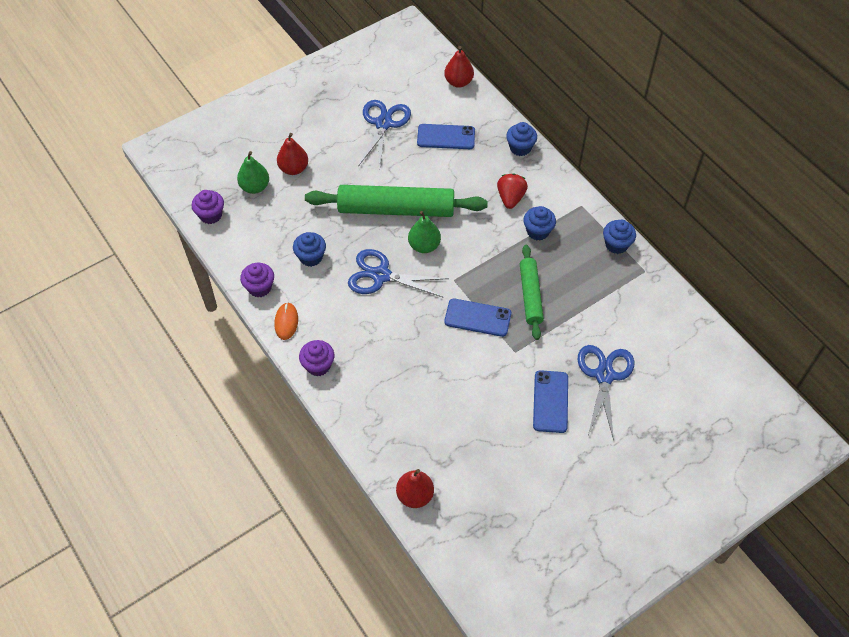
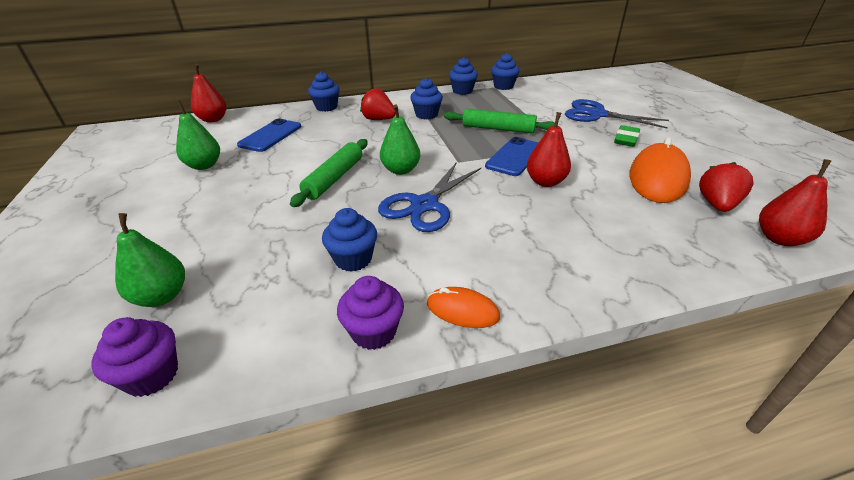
camera: 70 degrees left, 20 degrees down
(293, 169) = (179, 246): red pear -> red pear (545, 182)
(318, 365) = (559, 289): purple cupcake -> none
(383, 124) = (204, 165): blue scissors -> green pear
(396, 209) = (334, 178): green rolling pin -> green rolling pin, size x0.58
(450, 462) = (717, 205): none -> red strawberry
(479, 424) = (657, 178): none -> orange mouse
(550, 401) = (626, 139): blue phone -> green eraser
(650, 279) = (503, 86): none -> blue cupcake

